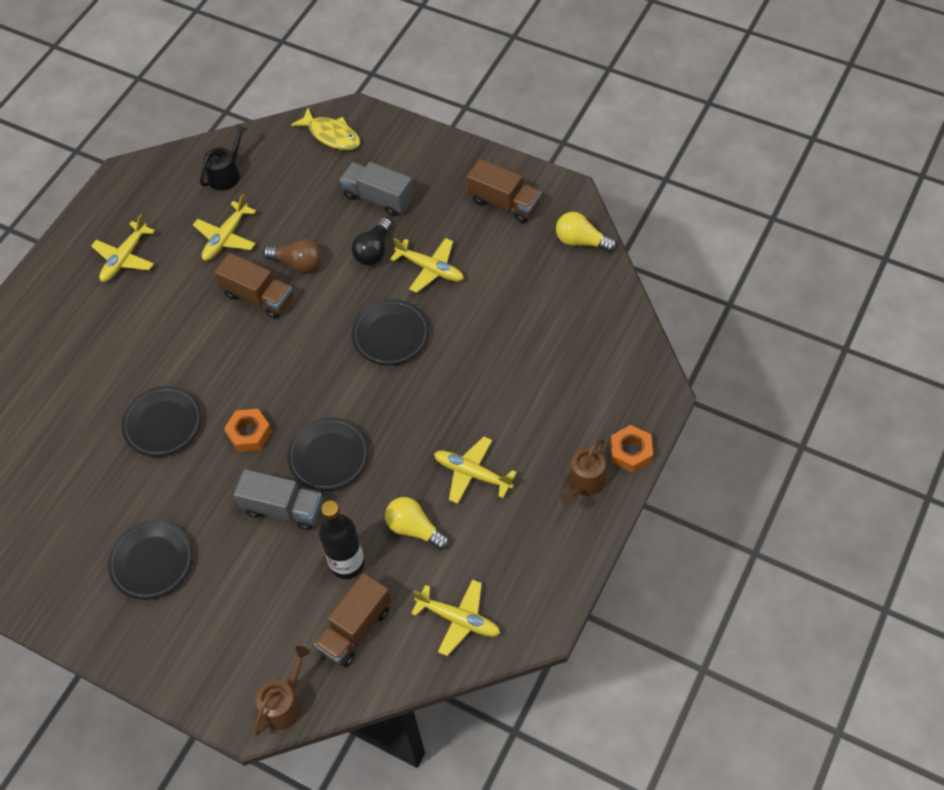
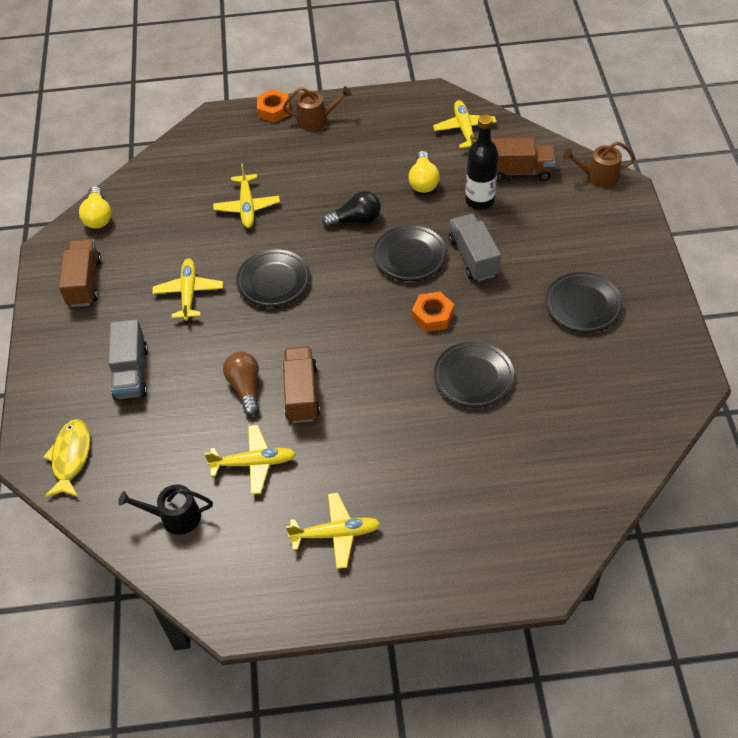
camera: 125 degrees left, 5 degrees down
(374, 250) = (194, 341): black light bulb -> black light bulb (355, 219)
(472, 474) = (356, 174): yellow plane -> yellow plane (247, 206)

